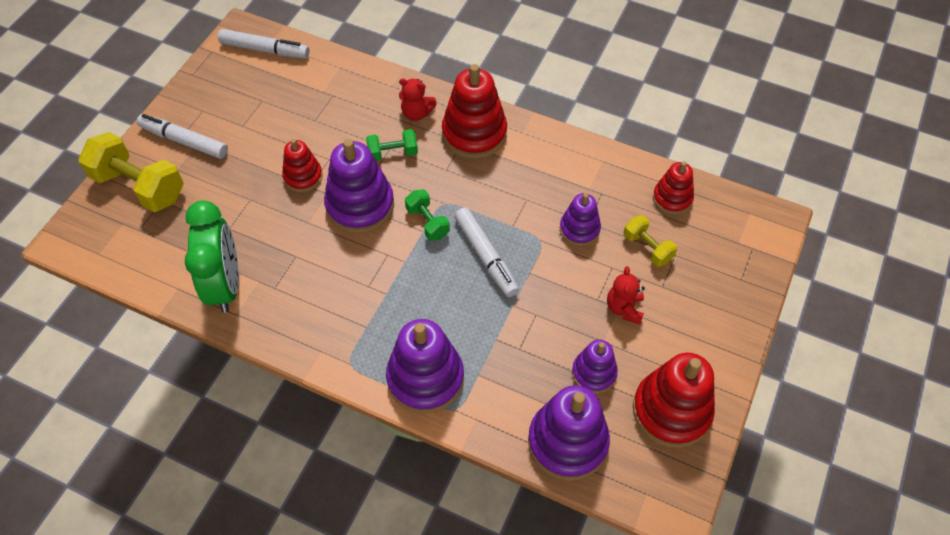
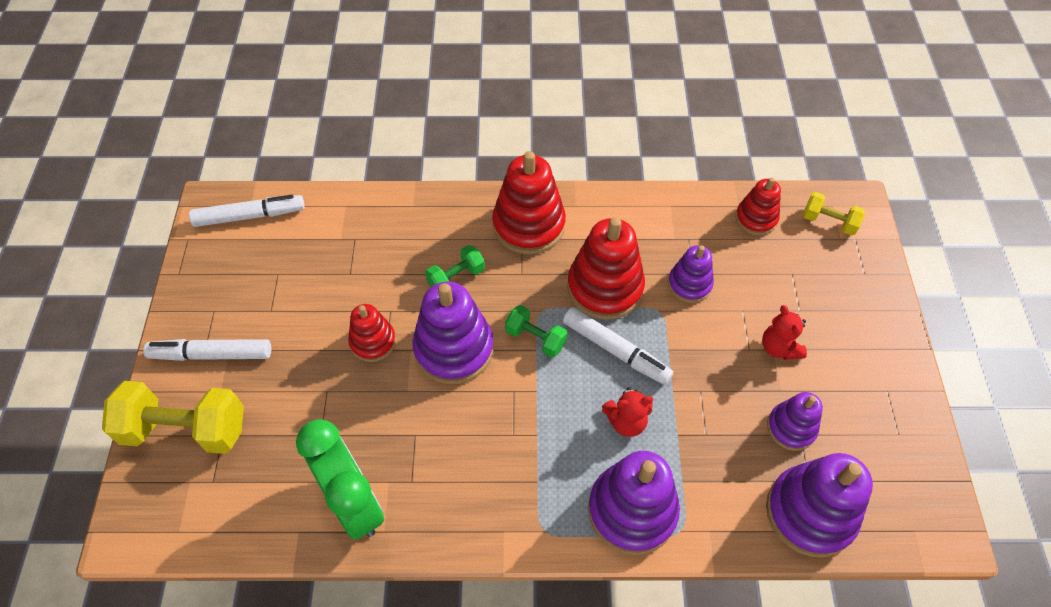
camera: 25 degrees left, 0 degrees up
(416, 113) = (457, 226): red teddy bear -> red teddy bear (626, 421)
(647, 248) = (763, 277): yellow dumbbell -> yellow dumbbell (828, 222)
(671, 411) = (883, 433): red stacking toy -> red stacking toy (605, 287)

